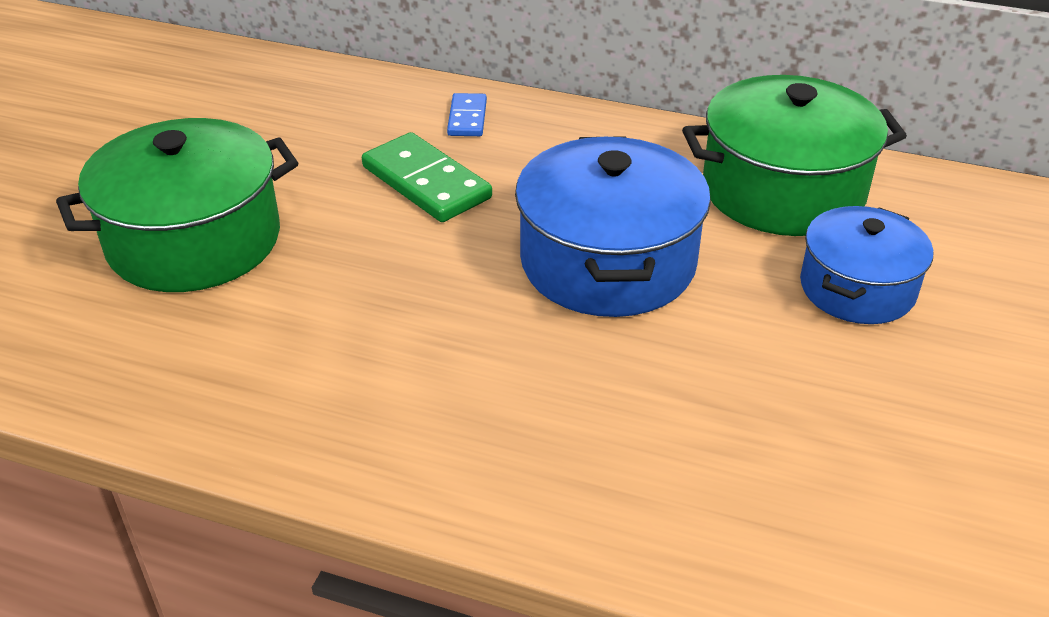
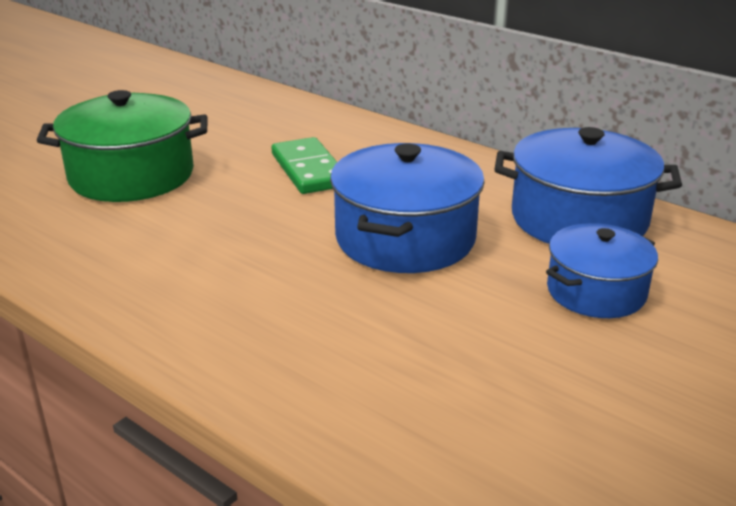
camera: 20 degrees right, 10 degrees down
(467, 118) = (366, 138): blue domino -> none
(783, 190) = (579, 219): green pot -> blue pot

